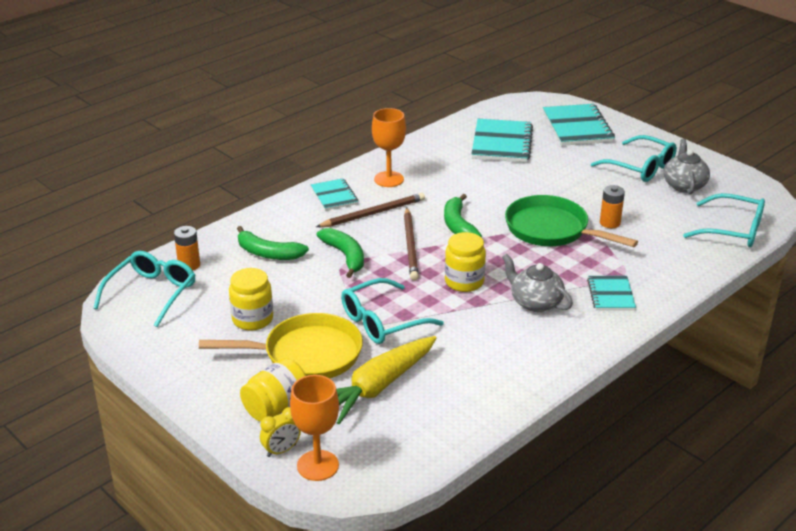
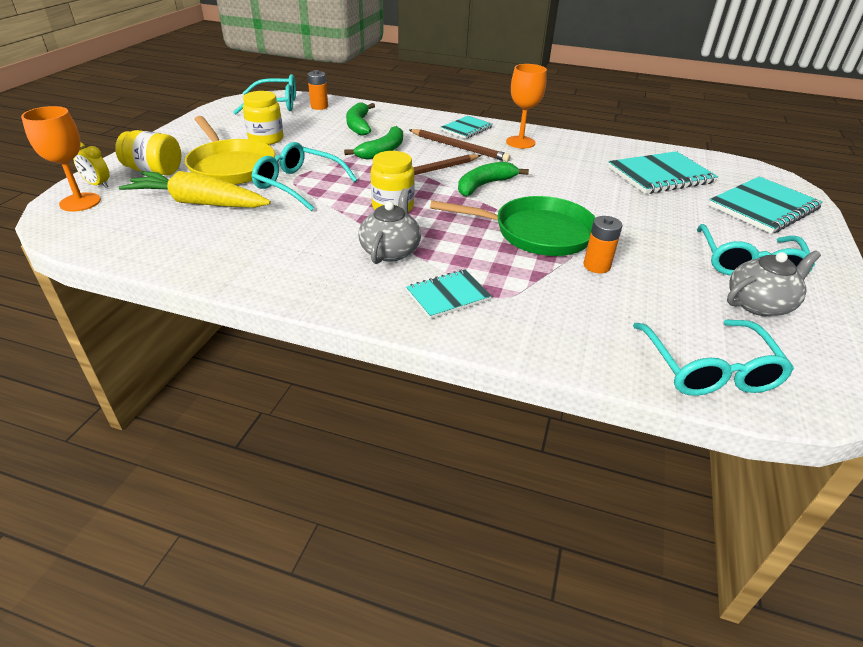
camera: 60 degrees right, 5 degrees up
(551, 230) = (536, 233): green pan -> green pan turned 90 degrees clockwise

